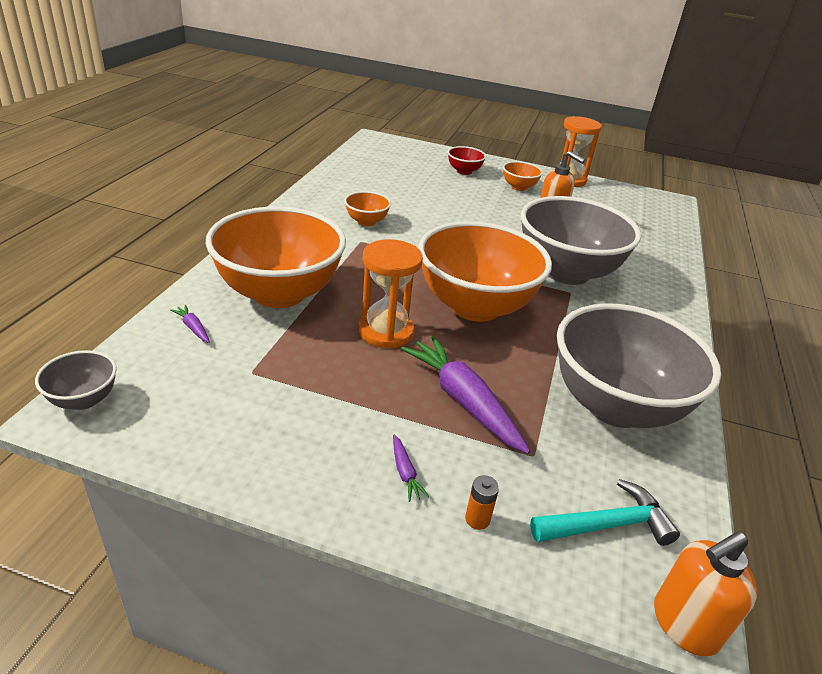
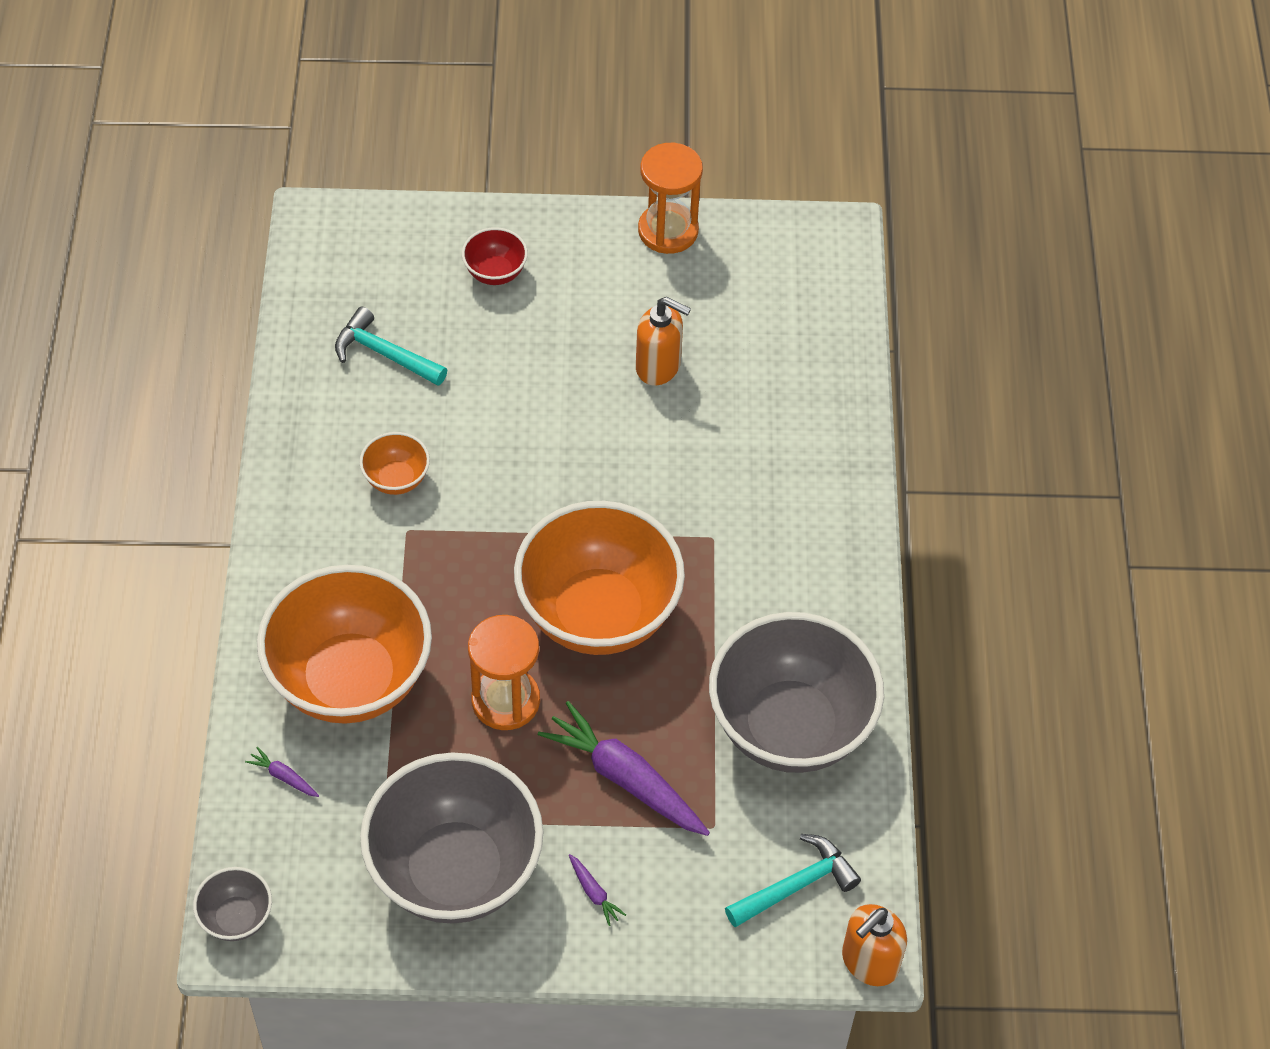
camera: 15 degrees left, 20 degrees up
(386, 181) = (384, 354): none -> turquoise hammer
(477, 519) = (676, 921): orange battery -> none
(519, 187) = (593, 289): orange bowl -> none
(566, 272) = (701, 494): grey bowl -> grey bowl (455, 871)

